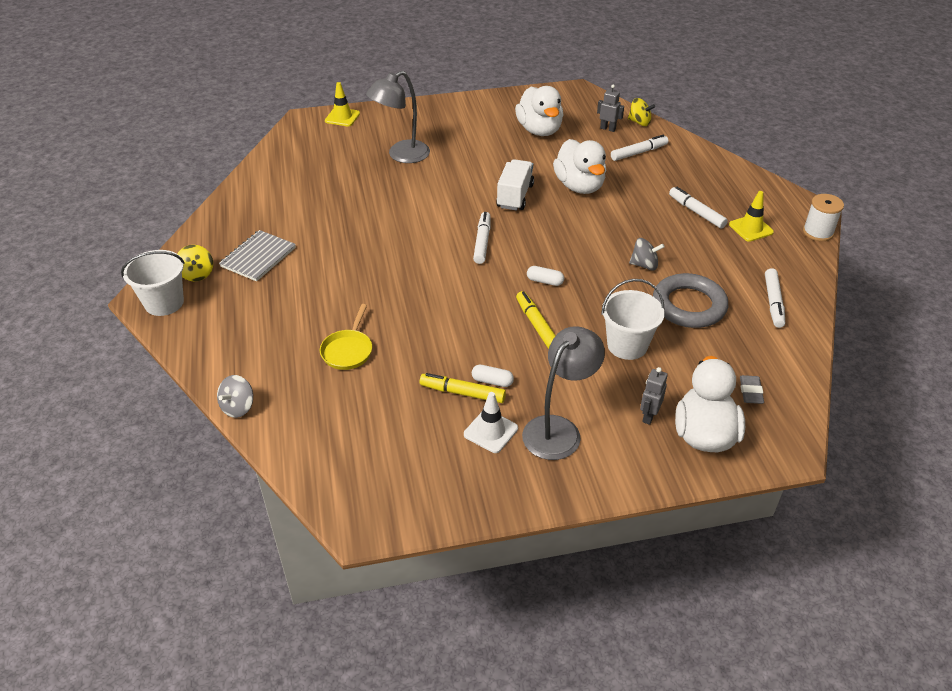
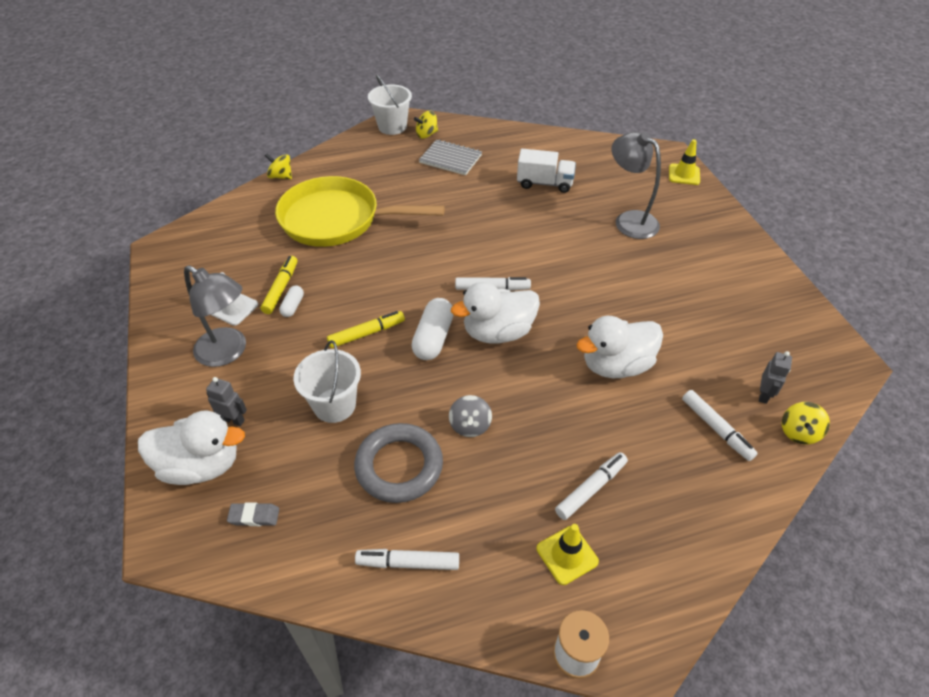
camera: 85 degrees right, 5 degrees up
(238, 407) = (281, 176): grey spinning top -> yellow spinning top
(348, 350) = (337, 219): yellow pan -> yellow pan, size x2.32
(515, 196) = (579, 309): white truck -> white truck (544, 183)
(539, 130) = (728, 326): white duck -> white duck (498, 332)
(545, 281) = (433, 338): white capsule -> white capsule, size x1.85

